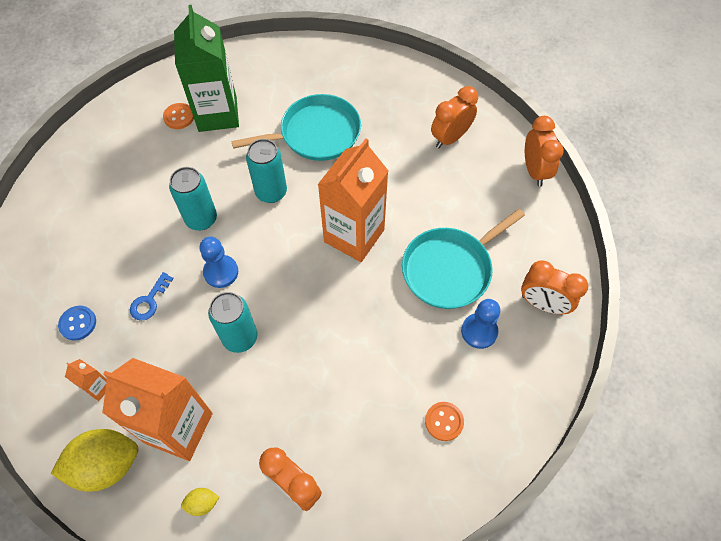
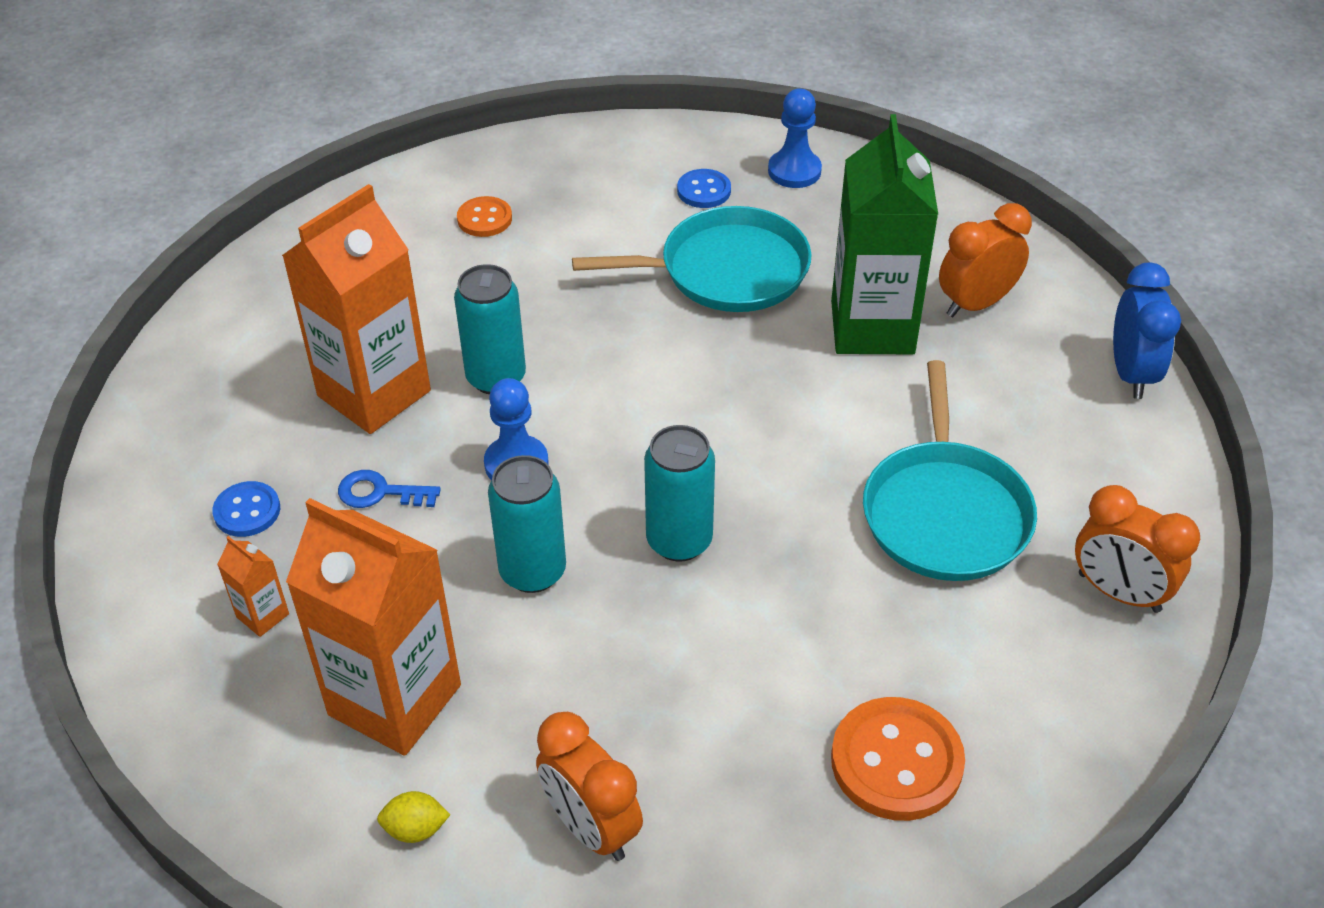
camera: 10 degrees right, 15 degrees down
(106, 465) = (253, 741): yellow lemon -> none
(149, 301) = (380, 492): blue key -> blue key turned 60 degrees clockwise
(217, 114) = (554, 222): green carton -> green carton (872, 327)
(271, 192) = (629, 351): turquoise can -> turquoise can (679, 541)
(296, 83) = (704, 191): none -> blue button
(354, 236) = (771, 437): orange carton -> orange carton (374, 393)
(444, 421) = (896, 761): orange button -> orange button, size x1.75
(450, 269) = (945, 512): turquoise pan -> turquoise pan turned 60 degrees counterclockwise
(479, 331) = (986, 621): blue pawn -> blue pawn (794, 171)
(534, 171) = (1131, 374): orange clock -> blue clock

